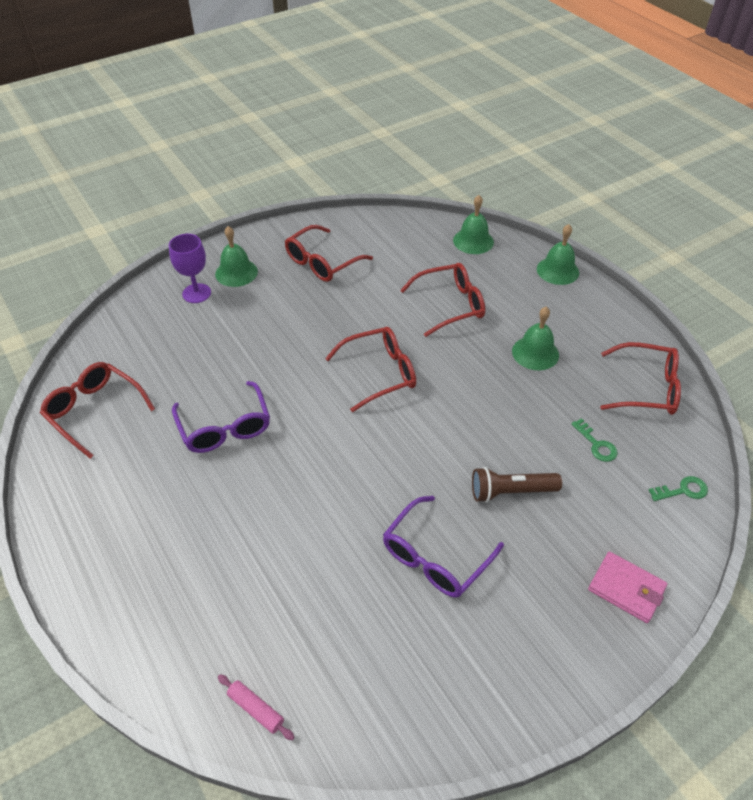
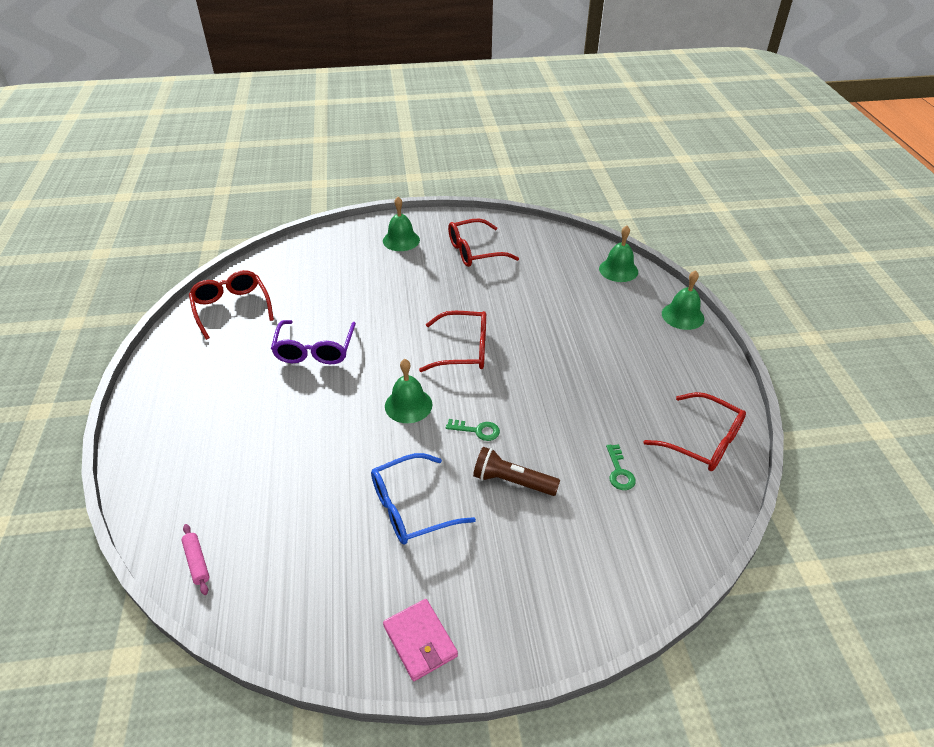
camera: 25 degrees right, 5 degrees down
(196, 293) = (360, 247): purple goblet -> none
(435, 557) = (411, 508): purple glasses -> blue glasses
(450, 305) = (562, 315): red glasses -> none
(535, 353) = (613, 377): green bell -> green bell (408, 405)
(626, 589) = (563, 602): pink wallet -> pink wallet (420, 641)
(682, 490) = (678, 541): green key -> green key (477, 430)

